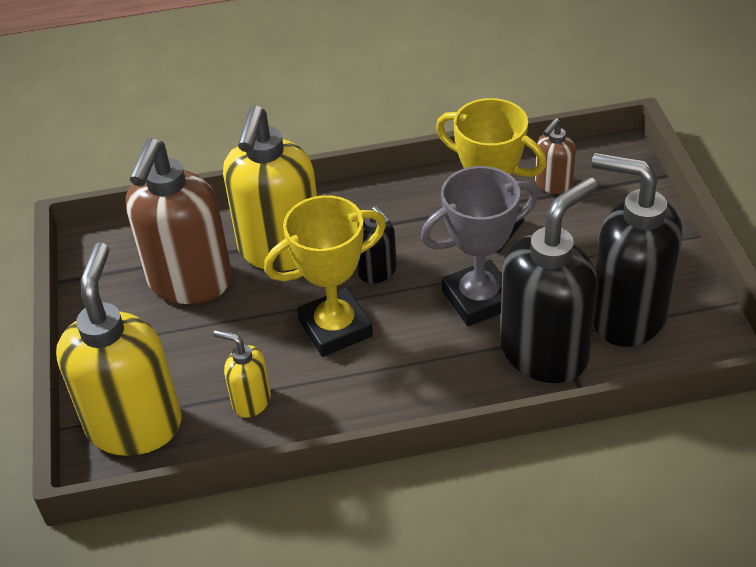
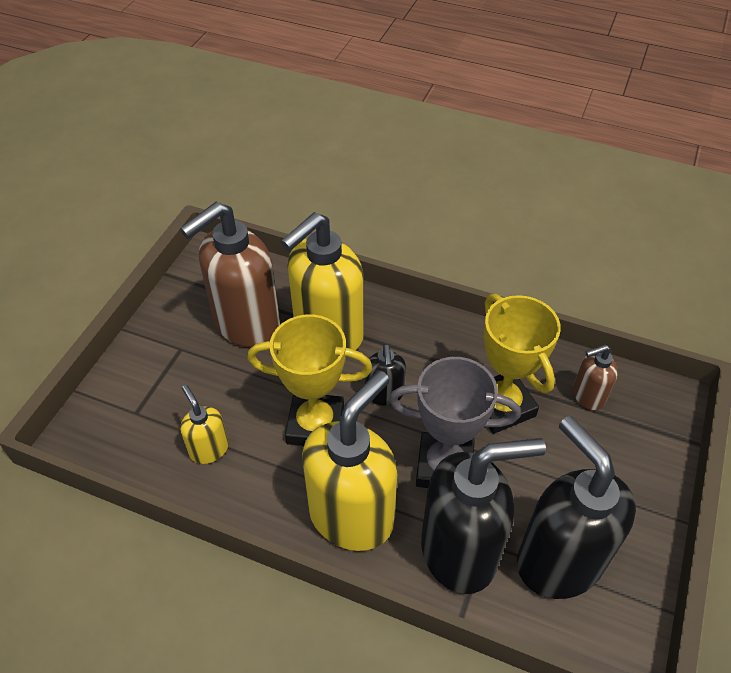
camera: 30 degrees right, 5 degrees up
(135, 425) = (120, 419): yellow soap dispenser -> yellow soap dispenser (352, 515)

